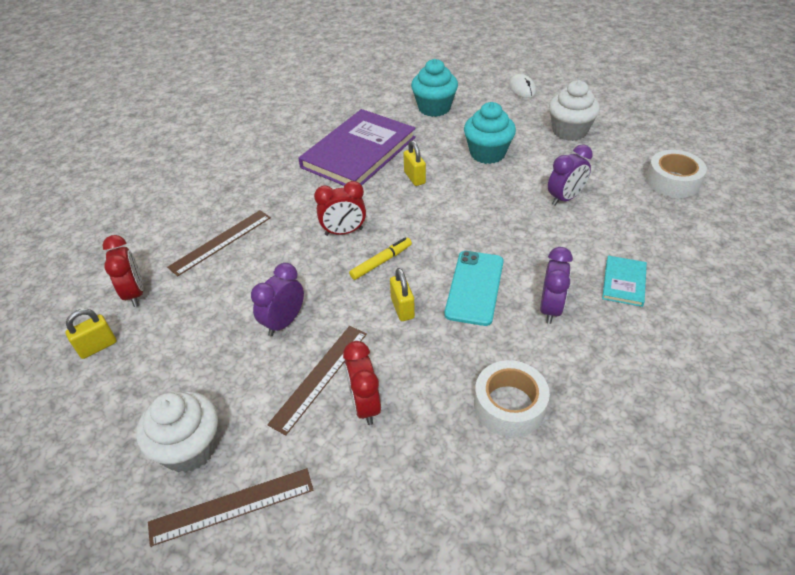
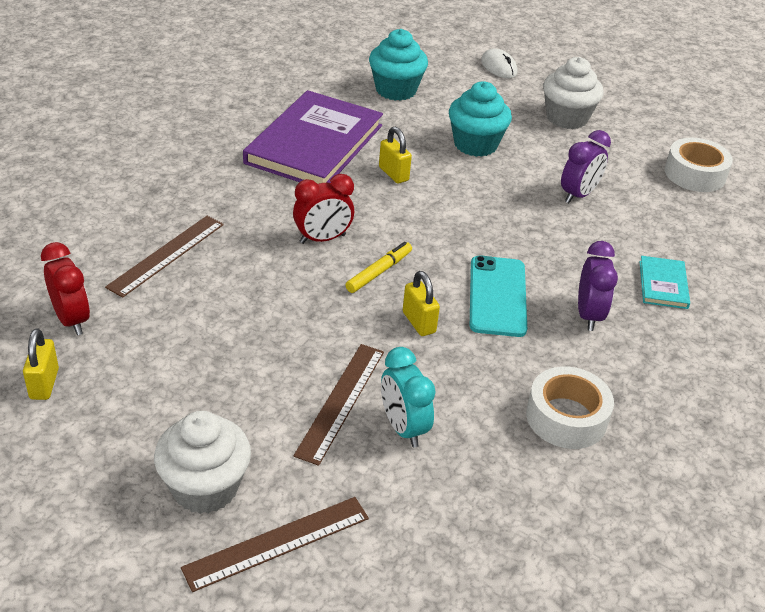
camera: 15 degrees left, 5 degrees down
(98, 346) = (44, 384): yellow padlock -> yellow padlock turned 45 degrees counterclockwise
(284, 322) = (278, 344): purple clock -> none
(365, 405) = (403, 428): red clock -> turquoise clock

